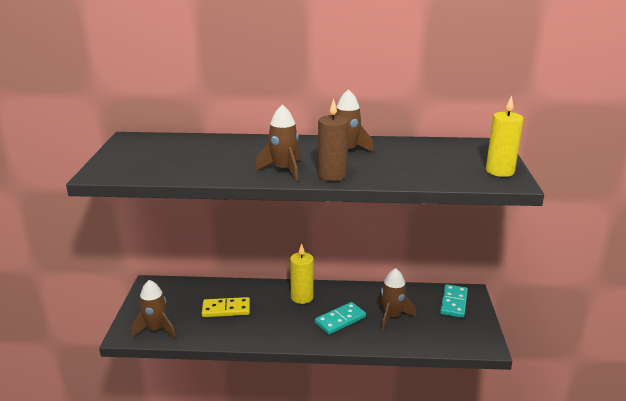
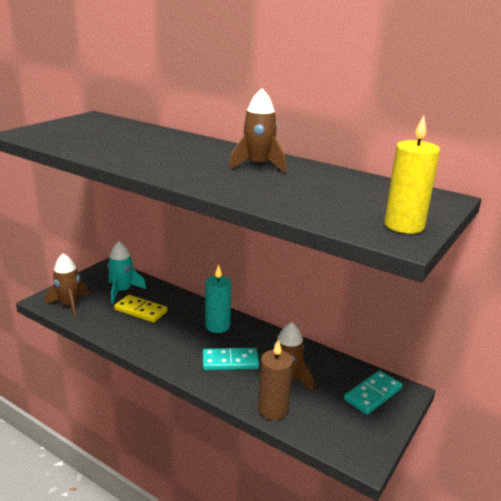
camera: 30 degrees right, 0 degrees up
(190, 299) = (122, 291): none -> turquoise rocket
(283, 170) = (166, 165): brown rocket -> none
(302, 297) = (217, 326): yellow candle -> turquoise candle
(332, 175) = (202, 181): brown candle -> brown candle (273, 409)

